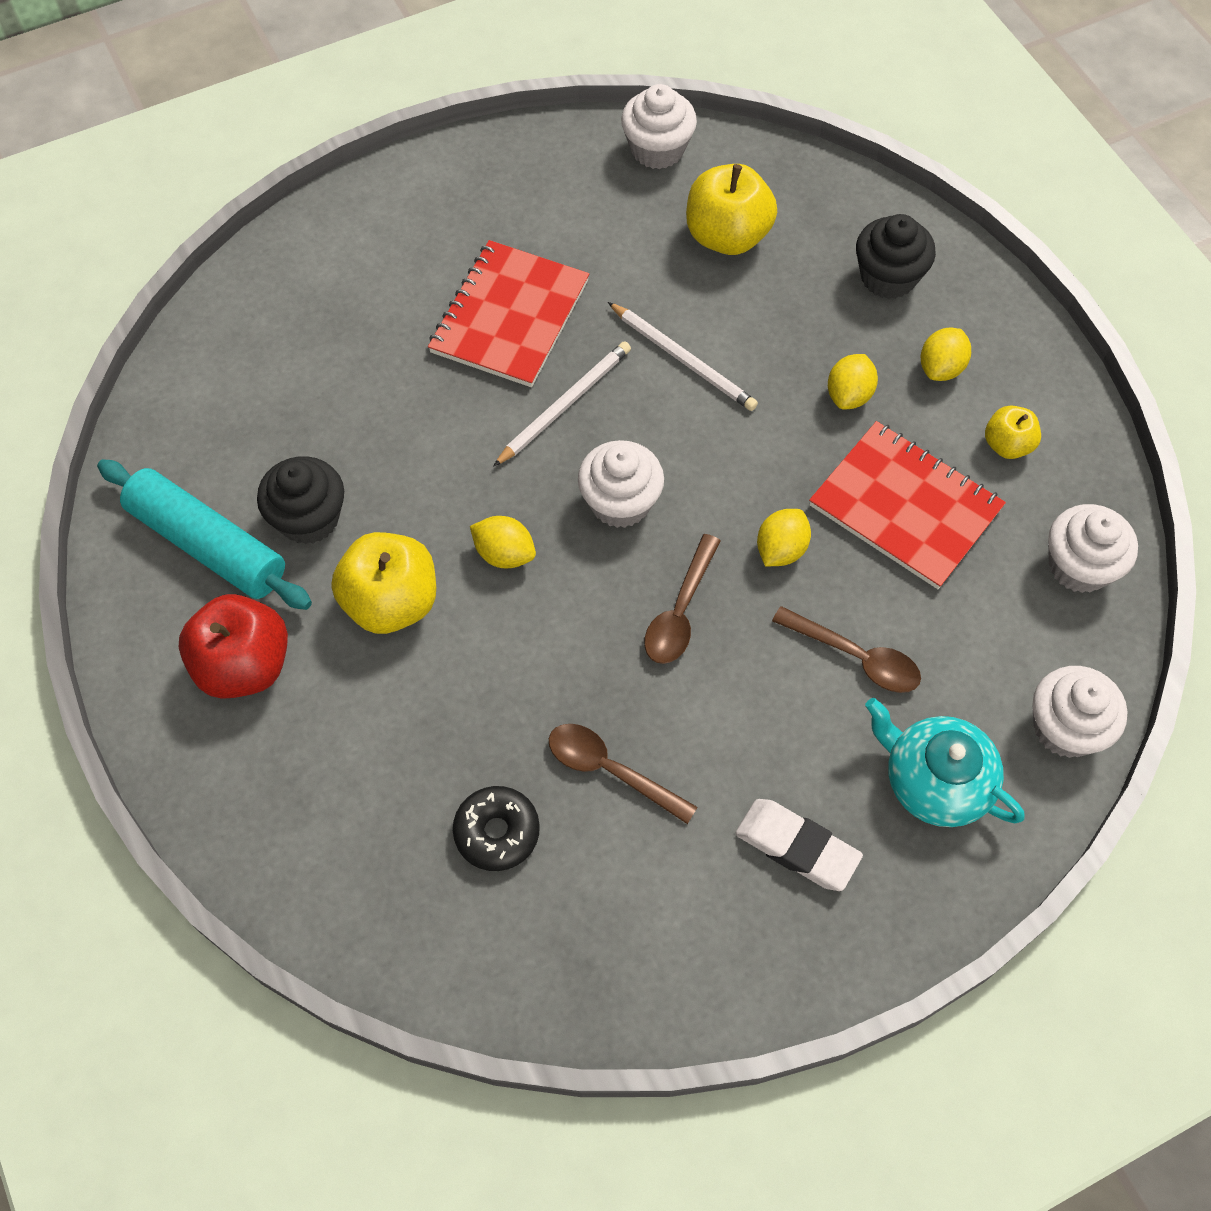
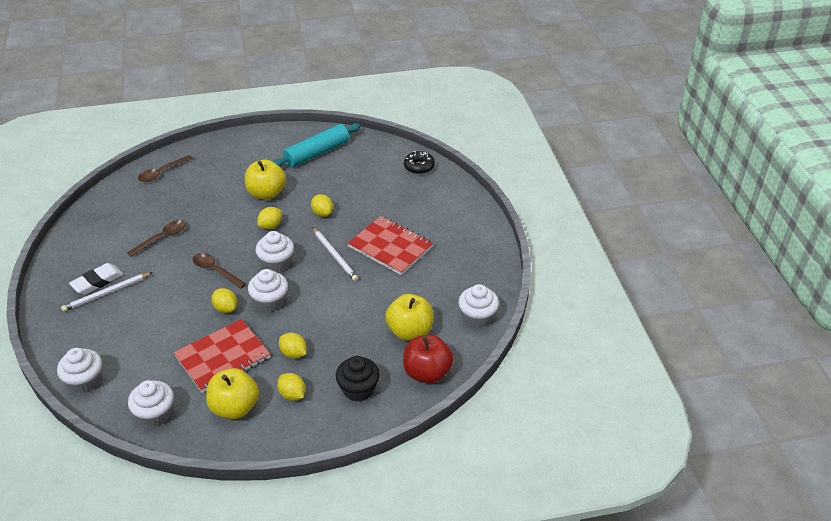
camera: 105 degrees right, 20 degrees down
(244, 665) = (261, 156): red apple -> red apple (427, 373)
(309, 518) = (315, 178): black cupcake -> none
(435, 466) = (322, 213): none -> yellow lemon
(497, 832) = (159, 206): black donut -> black donut (419, 167)
(683, 359) = (341, 299): white pencil -> white pencil (106, 293)
(734, 477) = (270, 301): none -> white cupcake
(856, 657) = (162, 320): brown spoon -> brown spoon (162, 172)
(935, 781) = (93, 330): turquoise teapot -> none
(1007, 445) = (235, 407): yellow apple -> yellow apple, size x1.78

